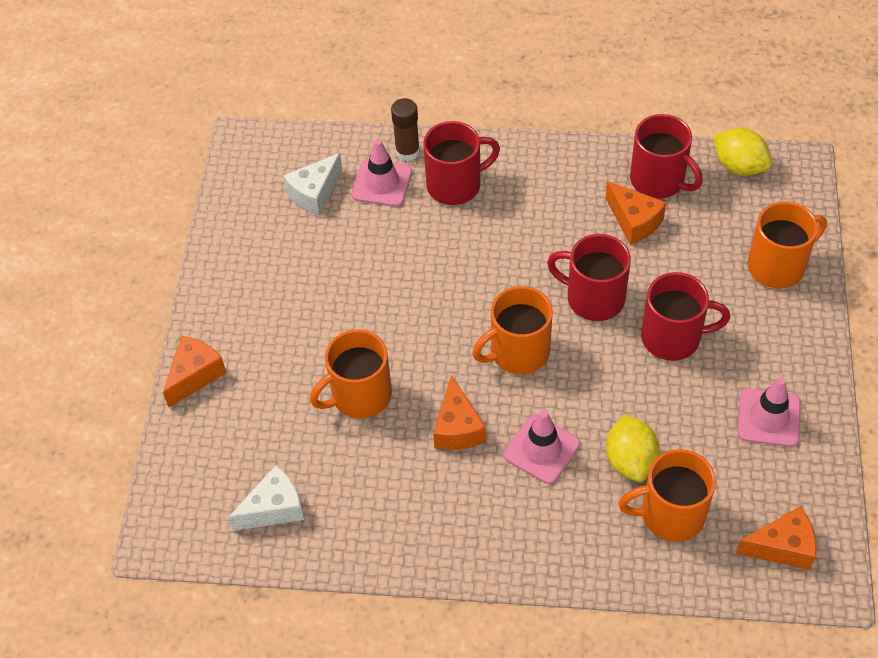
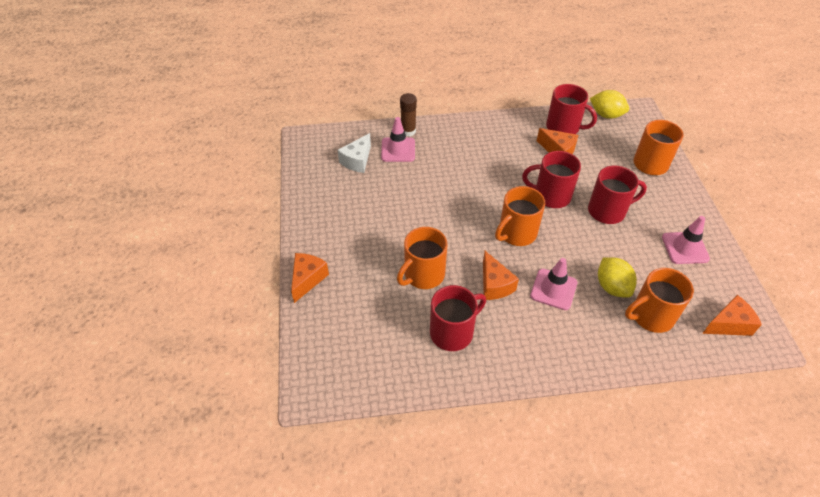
camera: 15 degrees left, 5 degrees down
(274, 508) = (387, 357): white cheese -> none
(455, 185) = (444, 145): red mug -> red mug (453, 332)

